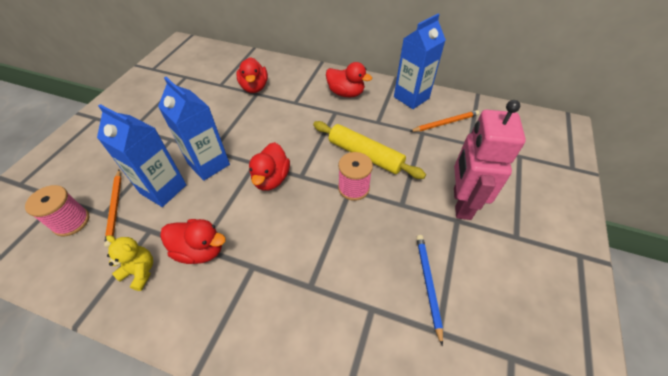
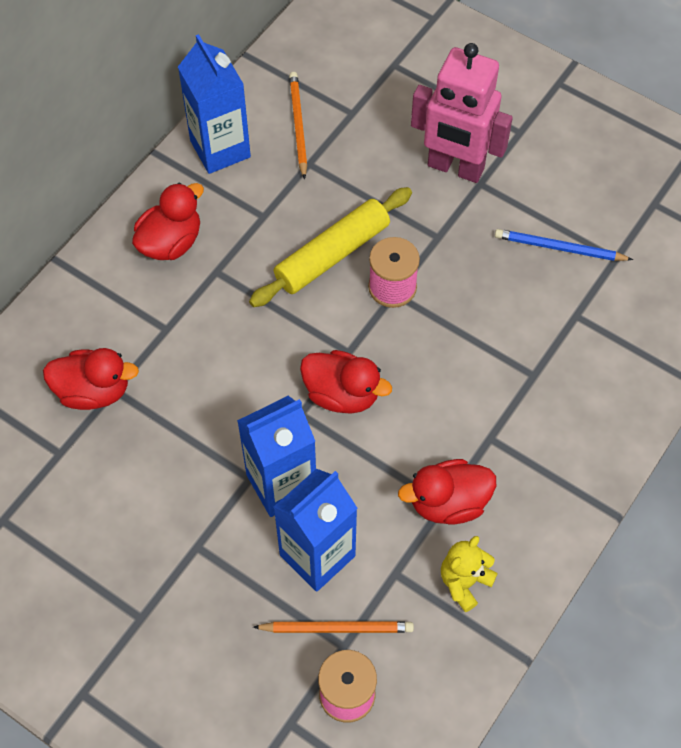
camera: 75 degrees left, 10 degrees up
(200, 250) = (448, 502): red duck -> red duck turned 135 degrees counterclockwise

